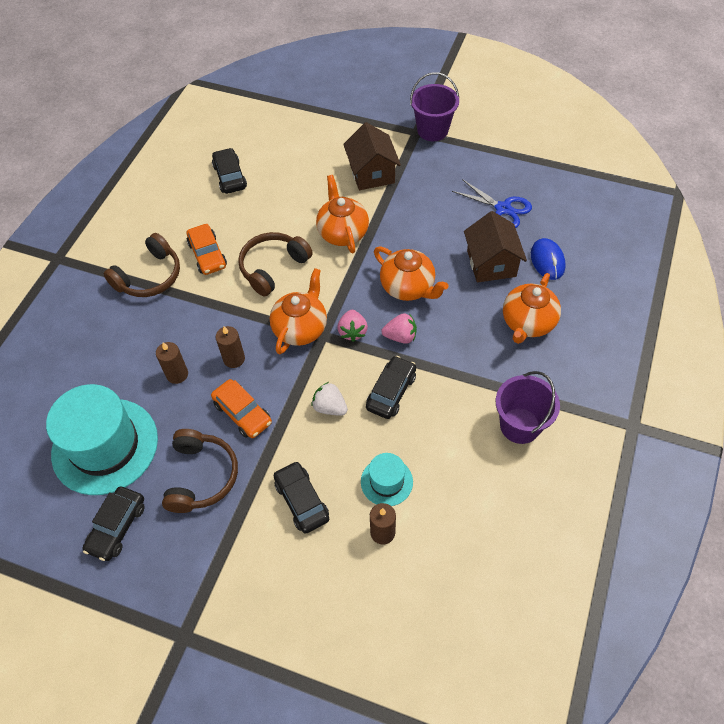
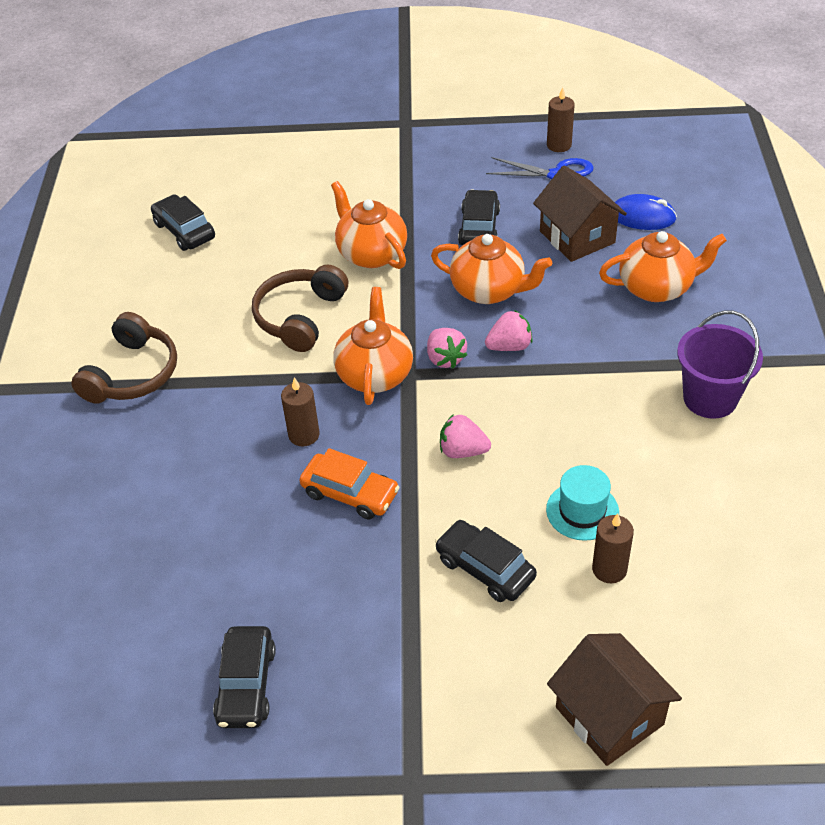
camera: 20 degrees left, 10 degrees down
(105, 446) = (176, 592): turquoise hat -> none
(177, 374) = (234, 476): brown candle -> brown candle (559, 145)
(201, 476) = (333, 585): brown headphones -> none
(207, 255) = (202, 327): orange car -> none
(330, 407) = (462, 451): white strawberry -> pink strawberry
(372, 173) = (373, 180): brown house -> brown house (609, 715)
(391, 392) = (532, 410): black car -> black car (479, 228)
(432, 130) = (425, 116): purple bucket -> none
(527, 323) = (656, 287): orange teapot -> orange teapot turned 105 degrees counterclockwise
(547, 261) = (642, 216): blue mouse -> blue mouse turned 45 degrees counterclockwise

